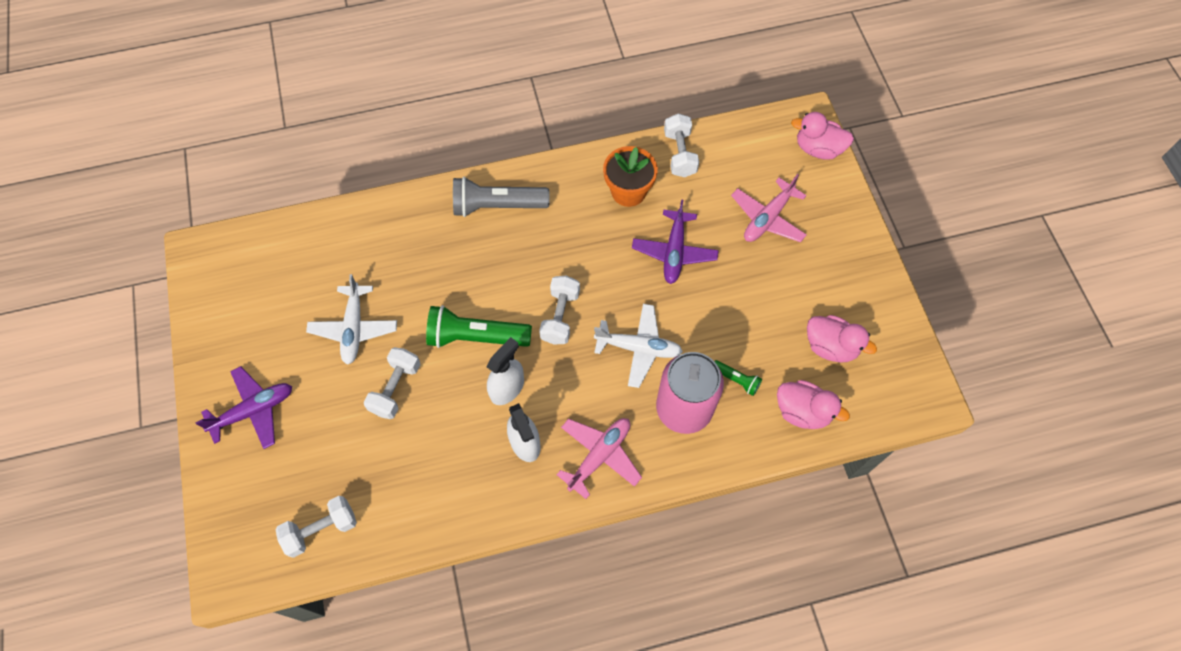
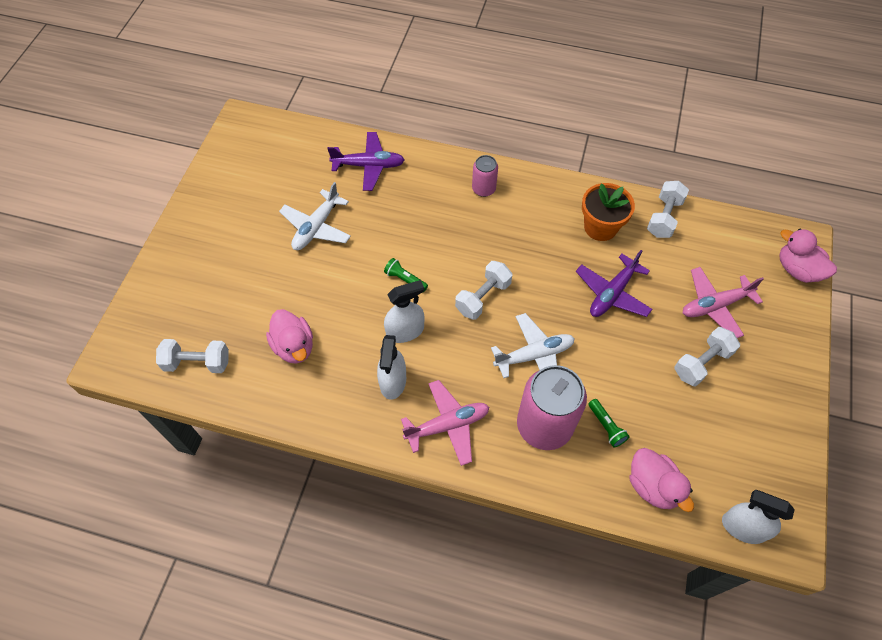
camera: 30 degrees right, 5 degrees down
(253, 411) = (207, 250): purple plane -> purple plane (368, 166)
(396, 388) = (319, 287): white dumbbell -> white dumbbell (702, 363)
(476, 337) = (405, 279): green flashlight -> green flashlight, size x0.48
(497, 206) = (483, 189): grey flashlight -> pink can
(638, 348) = (534, 355): white plane -> white plane turned 60 degrees counterclockwise
(830, 346) = (713, 443): pink duck -> pink duck (294, 346)
(890, 406) = (743, 527): none -> white spray bottle

